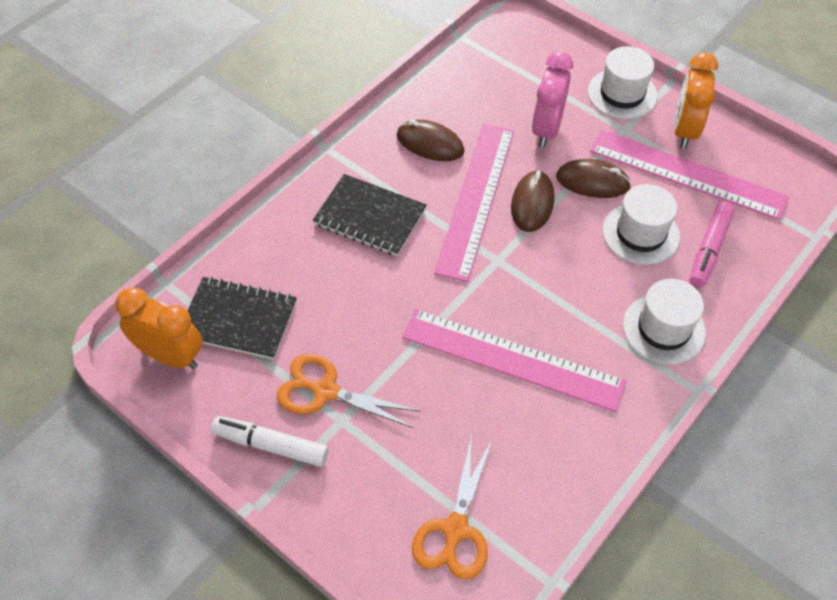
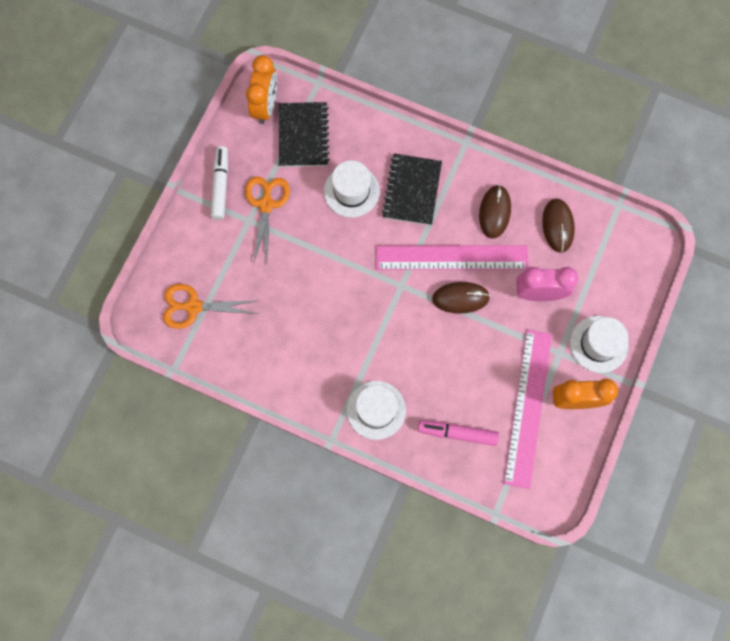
camera: 75 degrees right, 20 degrees up
(512, 359) = (322, 313): pink ruler -> none
(592, 182) = (496, 337): brown mouse -> brown mouse (558, 226)
(641, 233) = (457, 381): white hat -> white hat (351, 191)

